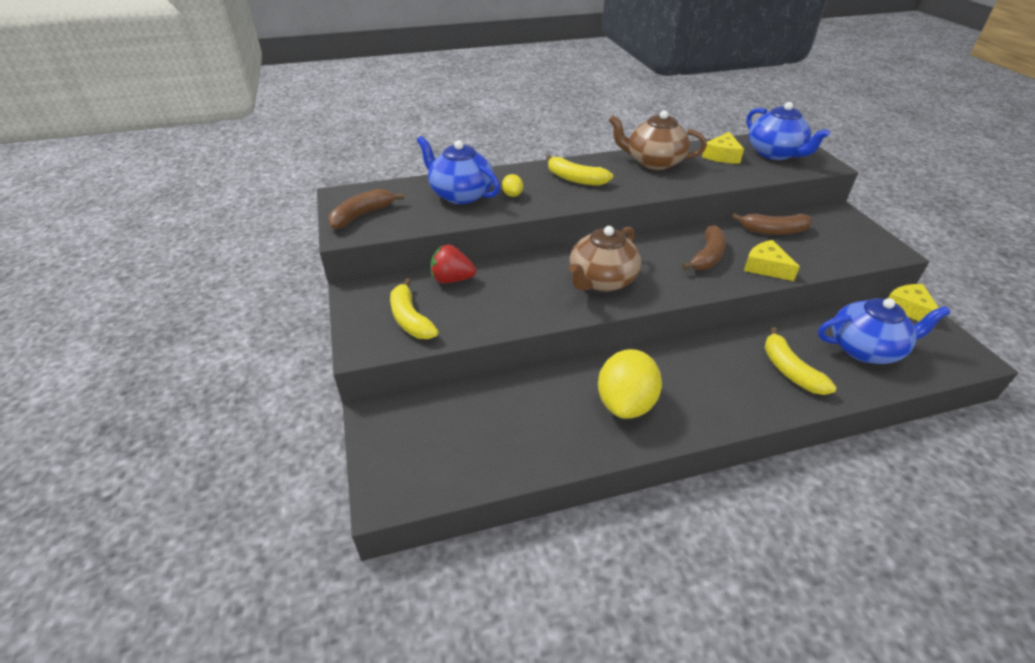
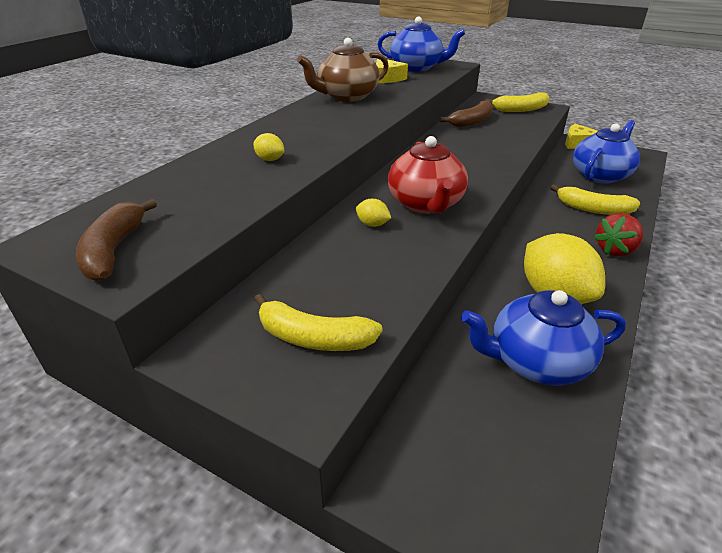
camera: 45 degrees left, 5 degrees down
(452, 279) = (294, 273): red strawberry -> red strawberry (615, 250)
(460, 194) = (212, 180): blue teapot -> blue teapot (536, 361)
(542, 275) = (372, 224): none -> yellow lemon
(575, 179) = (306, 127): yellow banana -> yellow banana (520, 109)
(601, 280) = (426, 204): brown teapot -> red teapot
(707, 256) = (463, 153): brown banana -> none
(766, 267) = (507, 144): yellow cheese -> none

